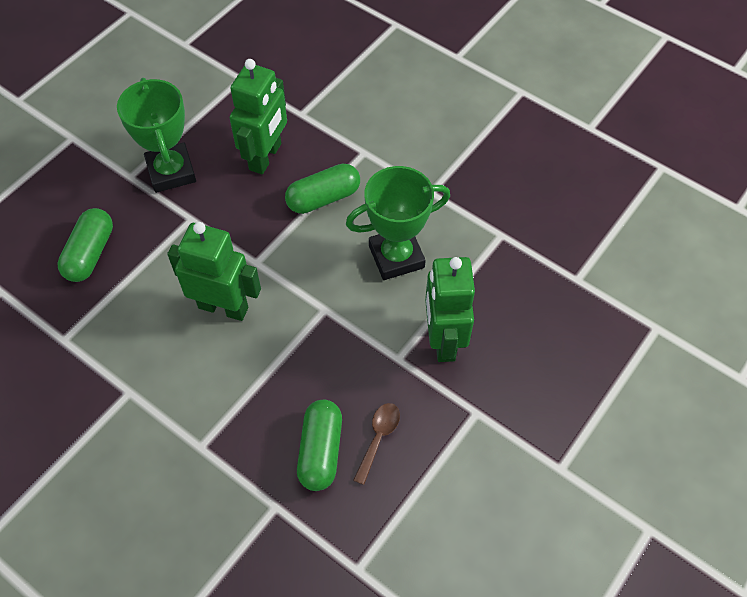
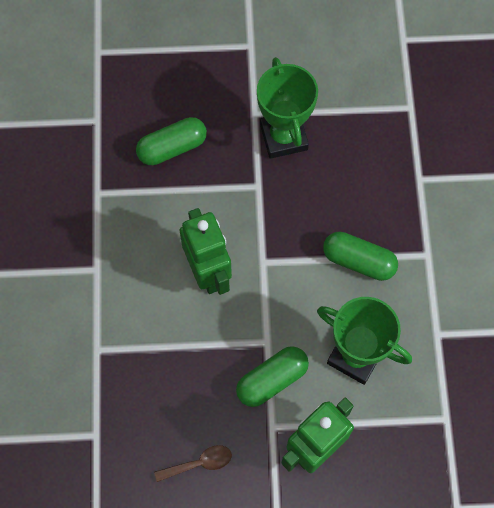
camera: 50 degrees right, 10 degrees up
(171, 172) = (283, 137): green trophy -> green trophy turned 45 degrees counterclockwise
(266, 157) = (356, 189): green robot -> none
(320, 451) = (158, 431): green capsule -> green capsule (272, 380)

